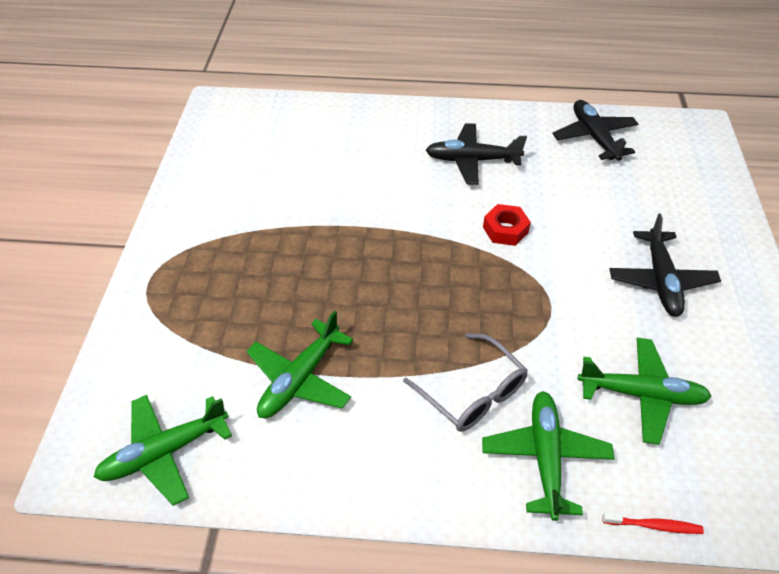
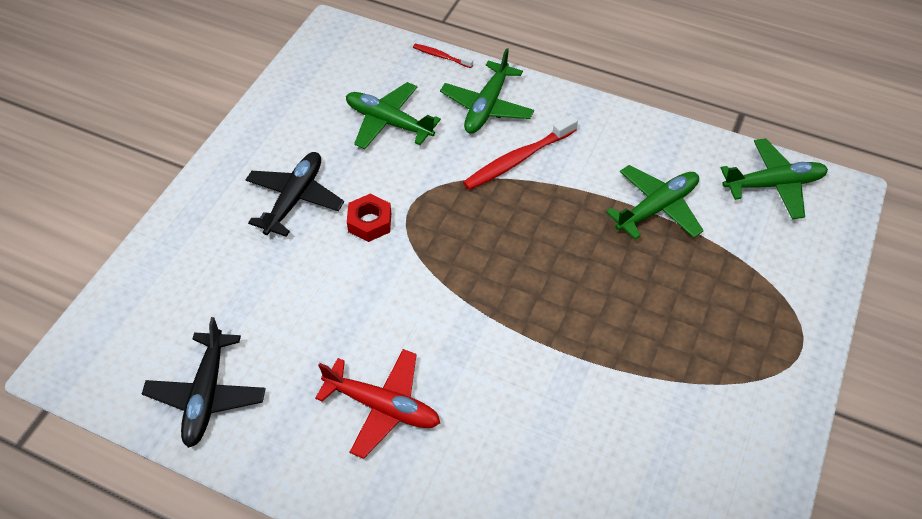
camera: 160 degrees left, 5 degrees up
(471, 392) = (518, 159): grey glasses -> red toothbrush
(472, 160) = (383, 406): black plane -> red plane
(505, 230) = (403, 295): red nut -> red nut (370, 222)

